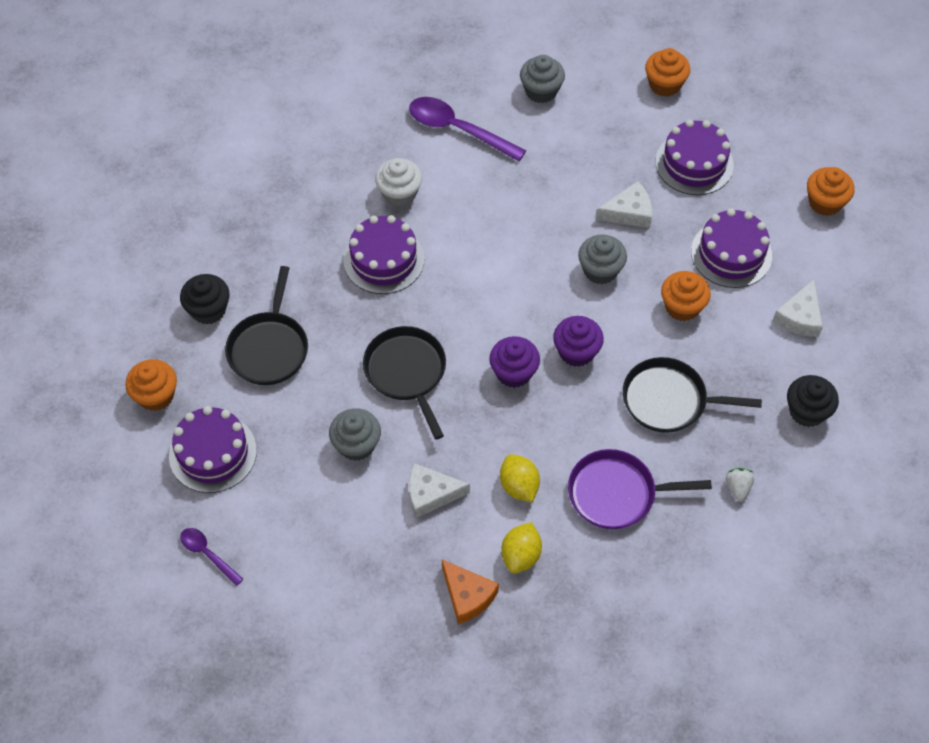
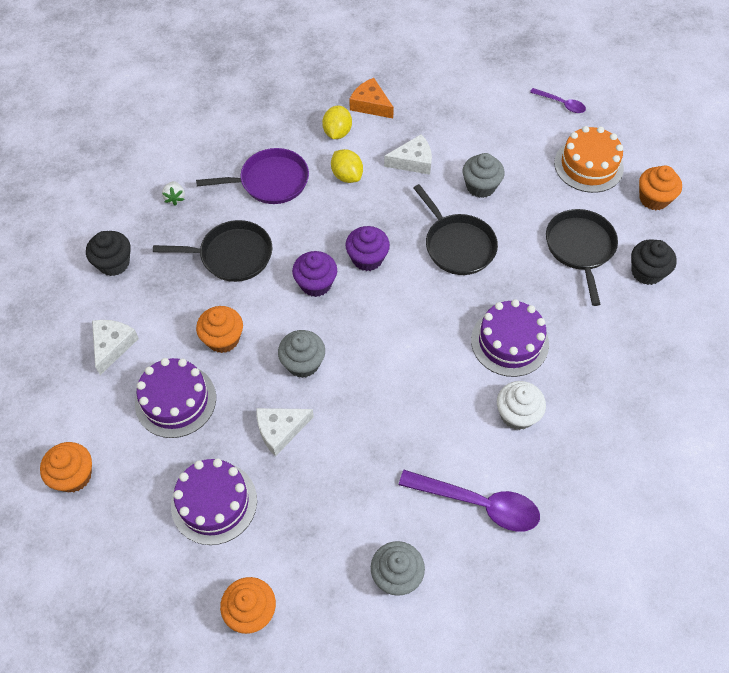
camera: 170 degrees right, 0 degrees up
(213, 453) = (588, 165): purple cake -> orange cake

